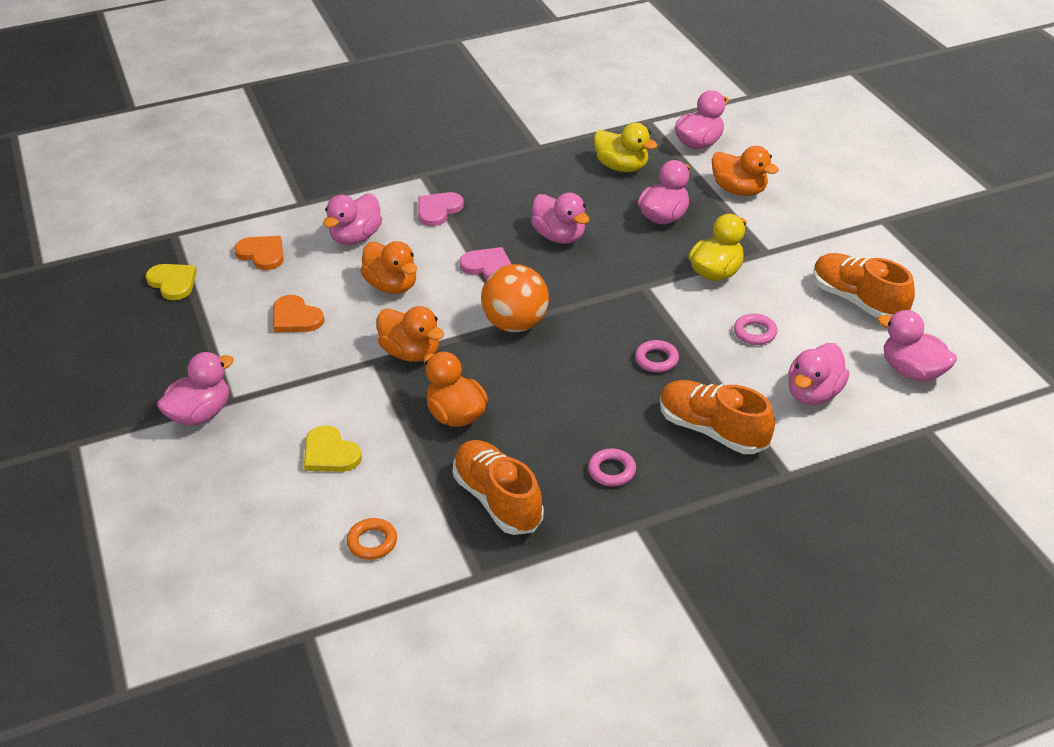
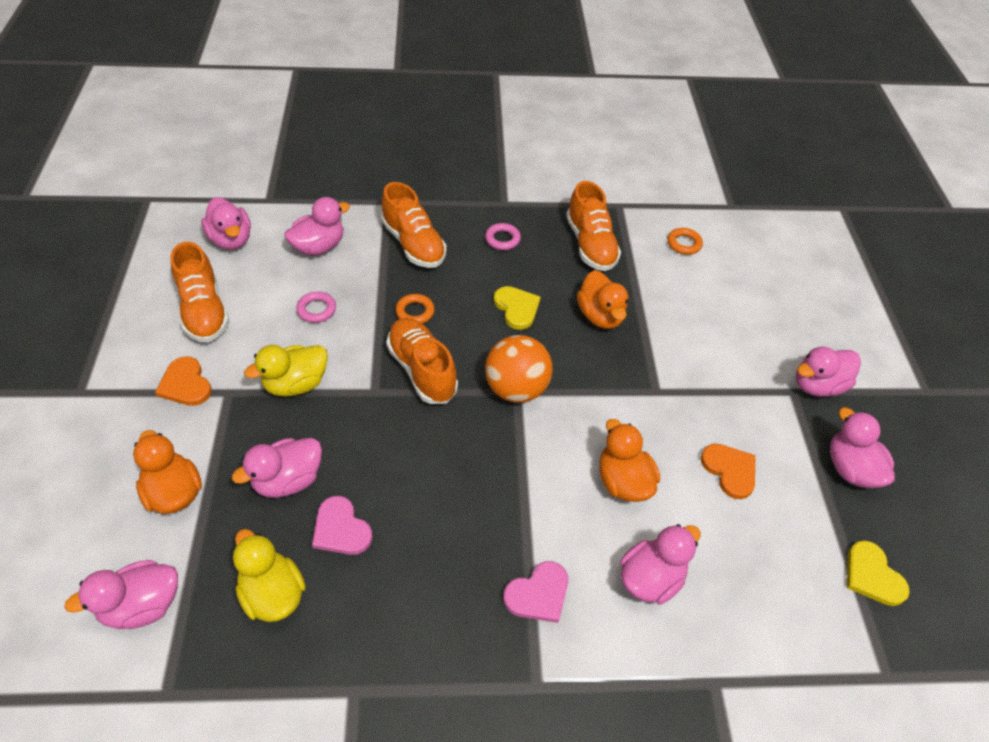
camera: 165 degrees left, 10 degrees up
(262, 254) = (767, 590): orange heart -> orange heart (185, 384)
(330, 453) = (707, 315): yellow heart -> yellow heart (517, 308)
(411, 352) = (622, 389): orange duck -> none
(488, 267) = (513, 472): pink heart -> pink heart (341, 529)
(559, 236) = (417, 491): pink duck -> pink duck (850, 468)
(613, 313) = (422, 370): none -> orange shoe
(656, 359) = (415, 312): pink ring -> orange ring

